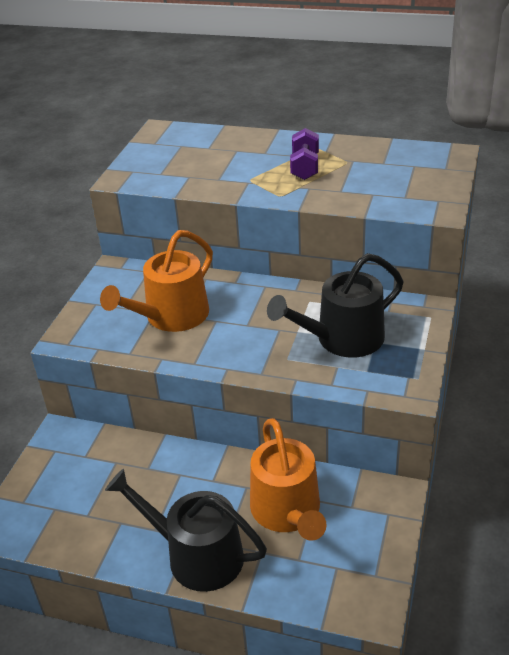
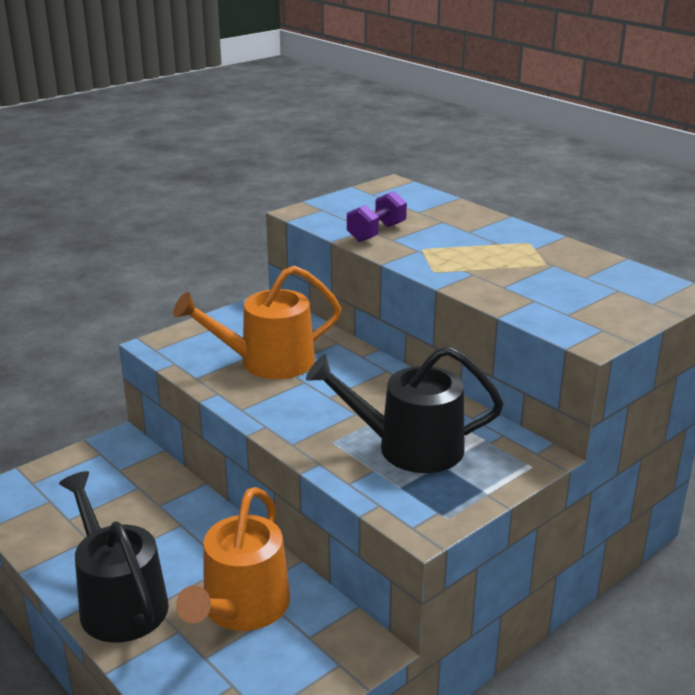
camera: 30 degrees right, 10 degrees down
(305, 167) = (493, 255): purple dumbbell -> purple dumbbell (376, 233)

